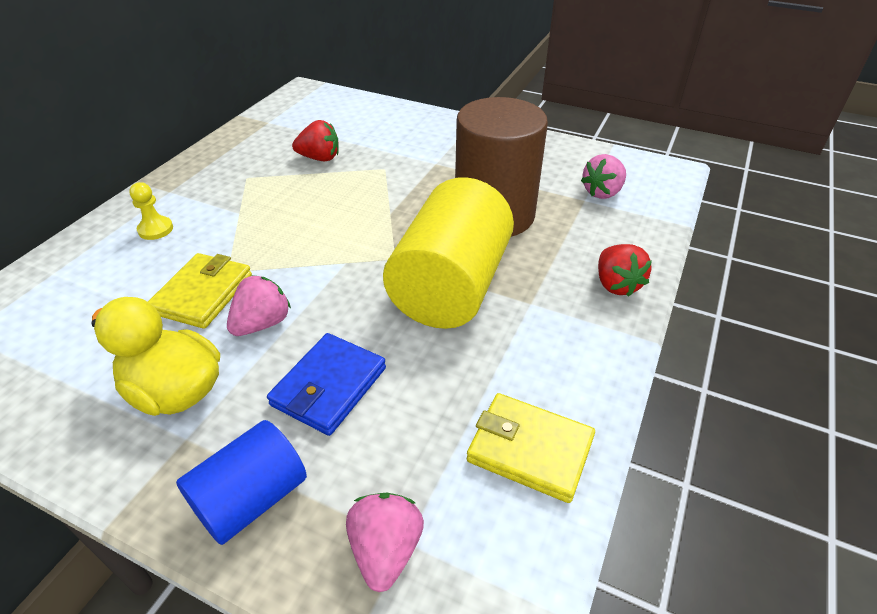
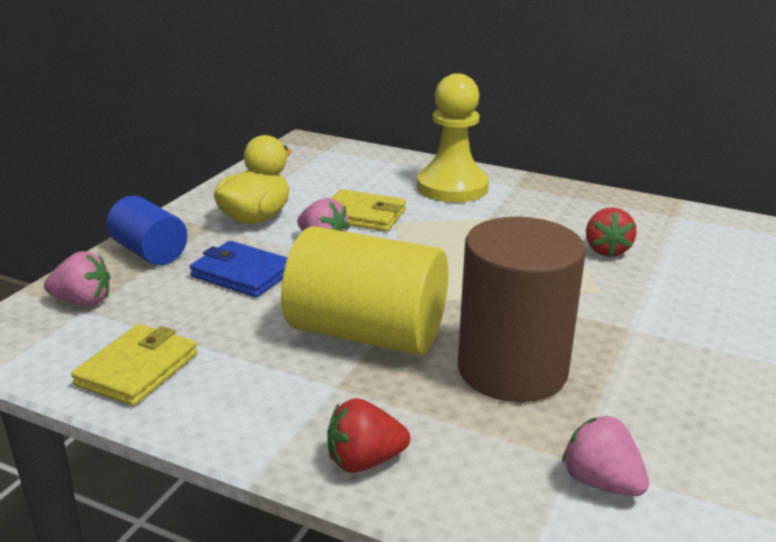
camera: 90 degrees right, 15 degrees down
(155, 229) = (452, 187): yellow pawn -> yellow pawn, size x2.37

